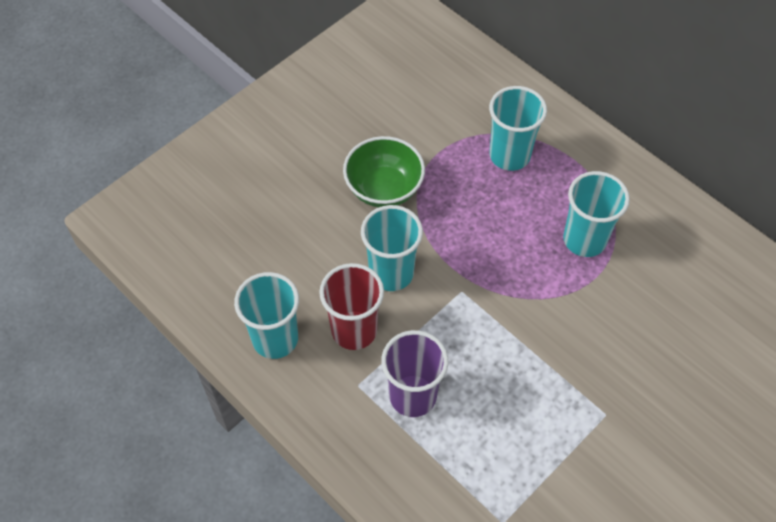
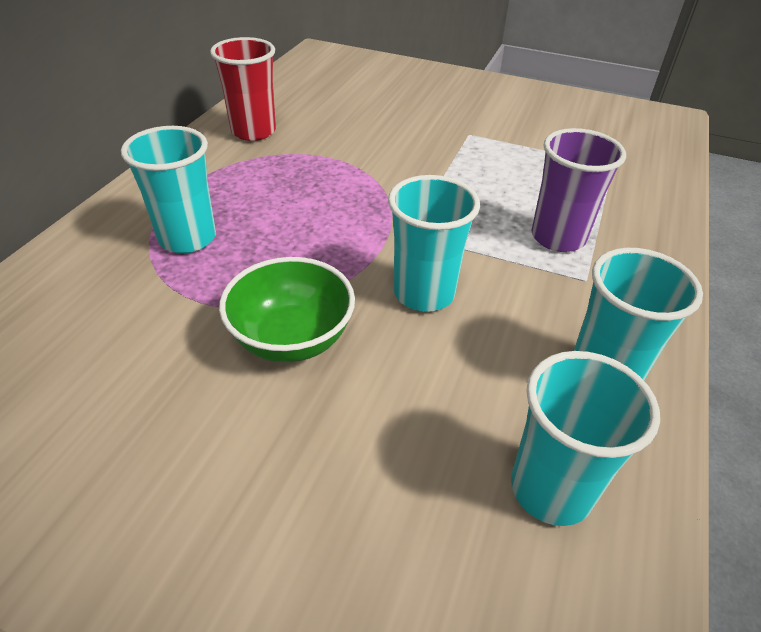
camera: 115 degrees left, 15 degrees down
(354, 330) = (525, 303): red cup -> red cup (253, 131)
(584, 240) = (290, 169): turquoise cup -> turquoise cup (551, 489)

